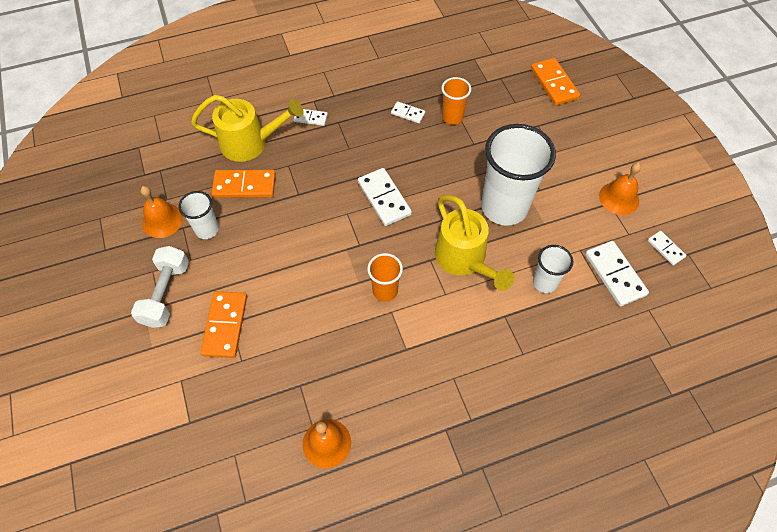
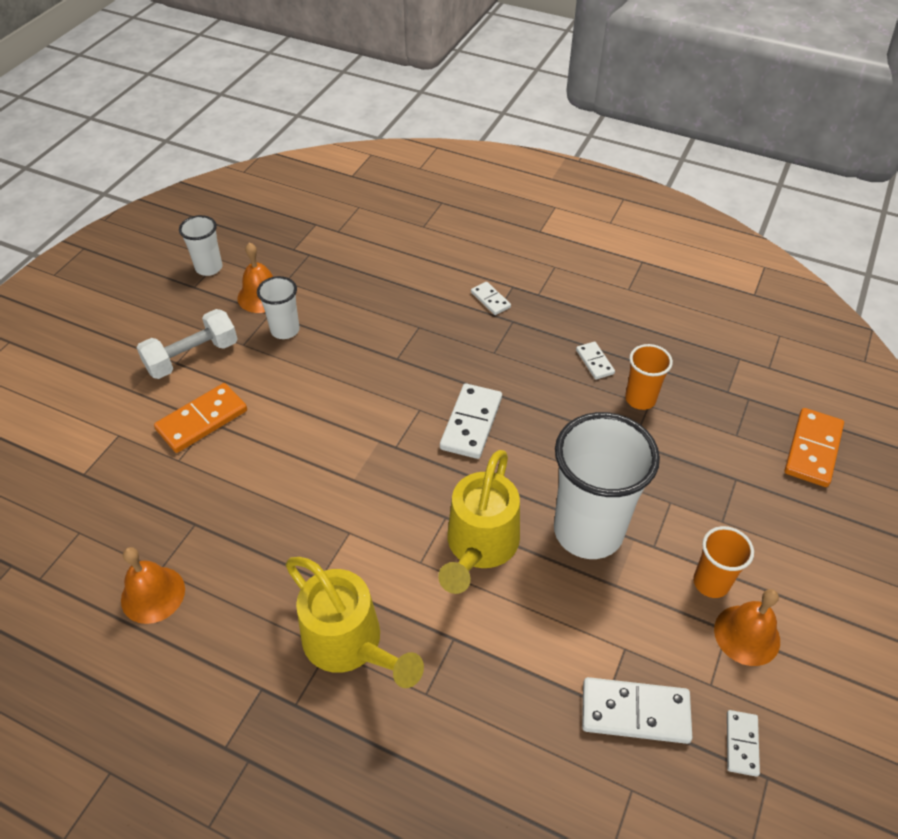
camera: 45 degrees right, 10 degrees down
(244, 185) = (360, 316): orange domino -> none
(251, 143) = (409, 284): yellow watering can -> yellow watering can (350, 644)
(385, 291) = (366, 508): orange cup -> orange cup (711, 582)
(544, 282) = (539, 645): white cup -> white cup (209, 268)
(614, 274) = (635, 712): white domino -> white domino turned 75 degrees clockwise

